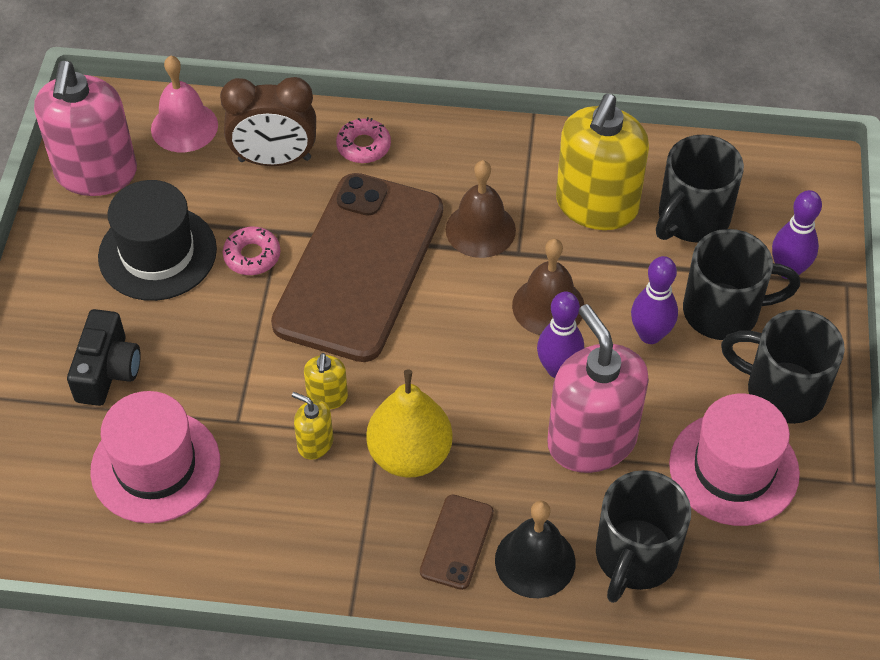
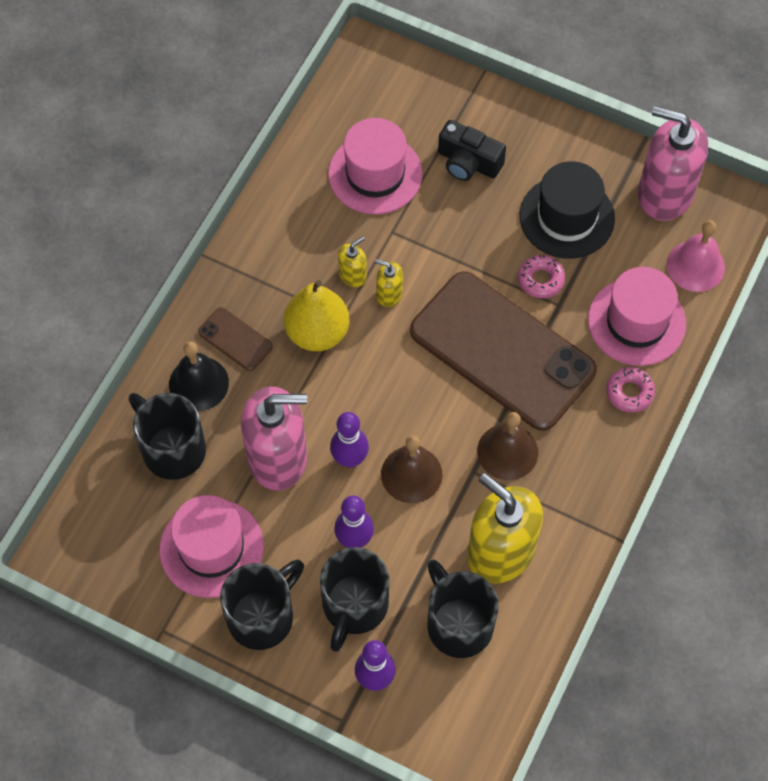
camera: 110 degrees right, 10 degrees up
(274, 160) = (636, 322): brown clock -> pink hat

